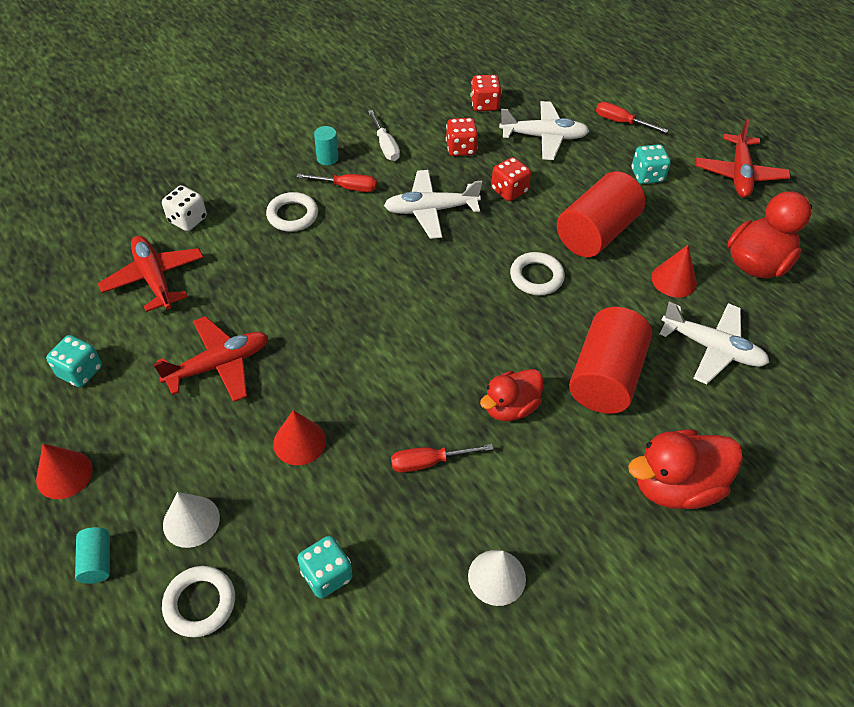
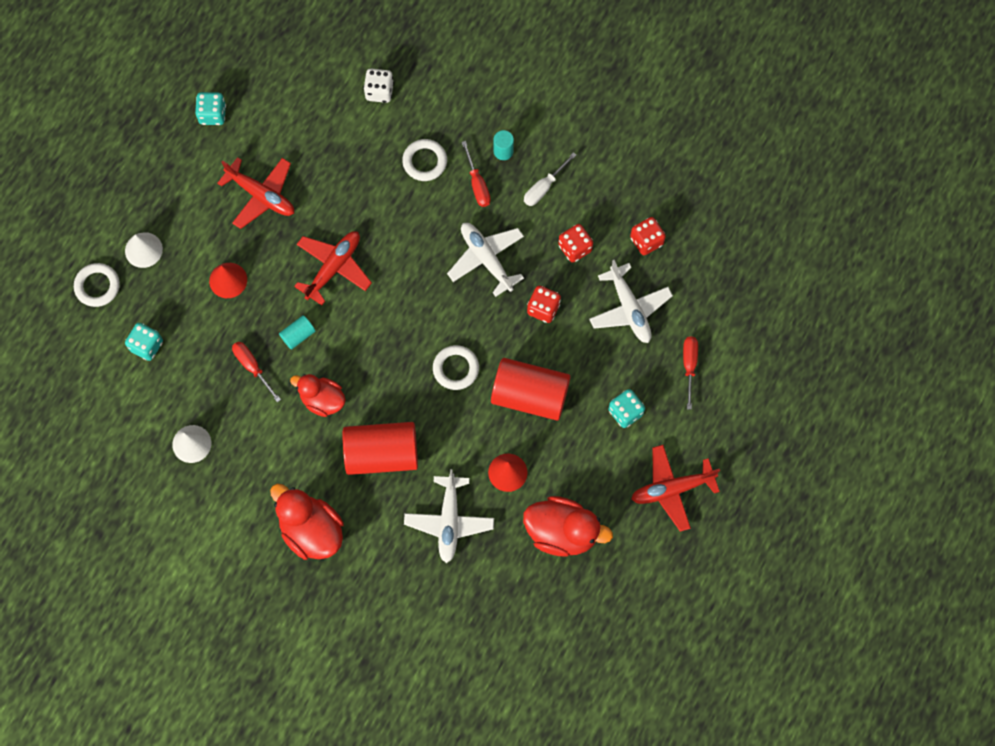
camera: 65 degrees right, 20 degrees up
(64, 474) = (138, 158): red cone -> none
(97, 561) = (95, 215): turquoise cylinder -> turquoise cylinder (298, 335)
(154, 279) = (312, 106): red plane -> red plane (333, 267)

